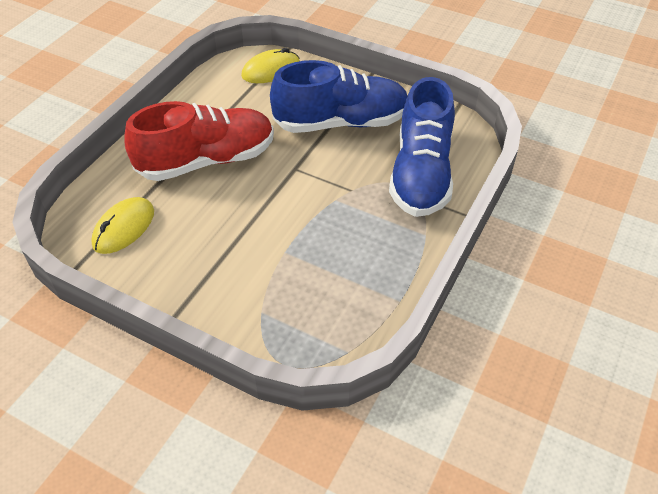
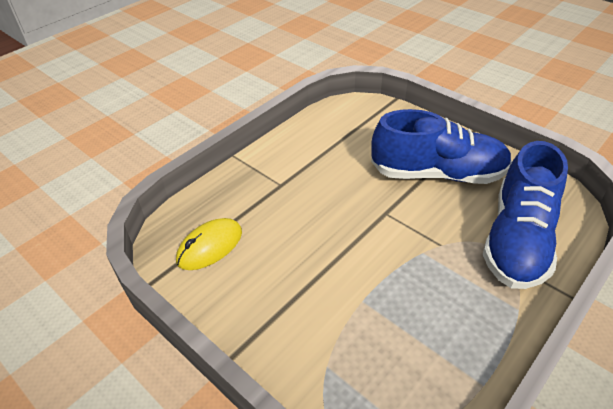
camera: 15 degrees right, 5 degrees down
(207, 160) = (301, 192): red shoe -> none
(271, 70) = (376, 116): yellow mouse -> none

